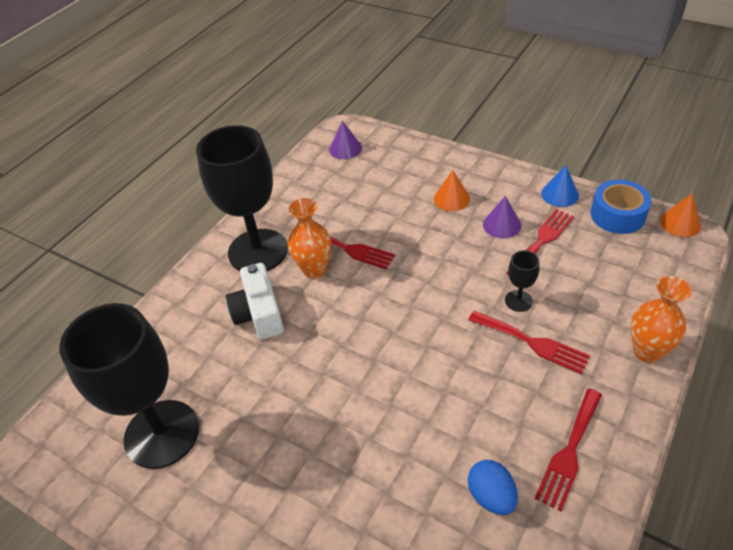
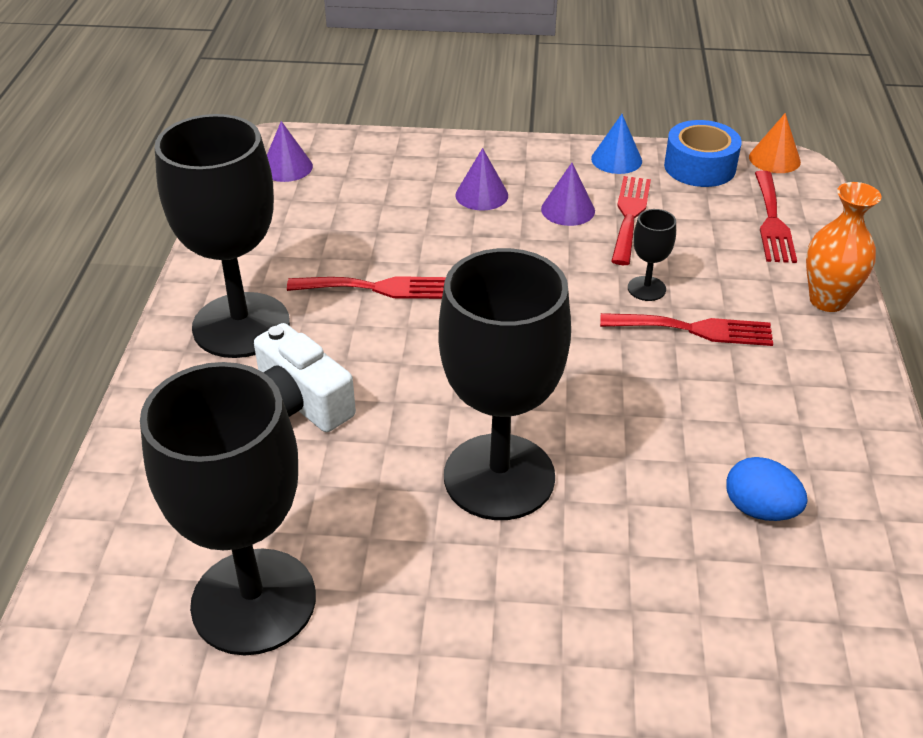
camera: 30 degrees left, 5 degrees down
(314, 269) = (346, 326): orange vase -> none
(340, 406) = (499, 477): none -> black goblet
(451, 198) = (481, 195): orange cone -> purple cone
(569, 452) = (815, 431): red fork -> red fork (772, 221)

